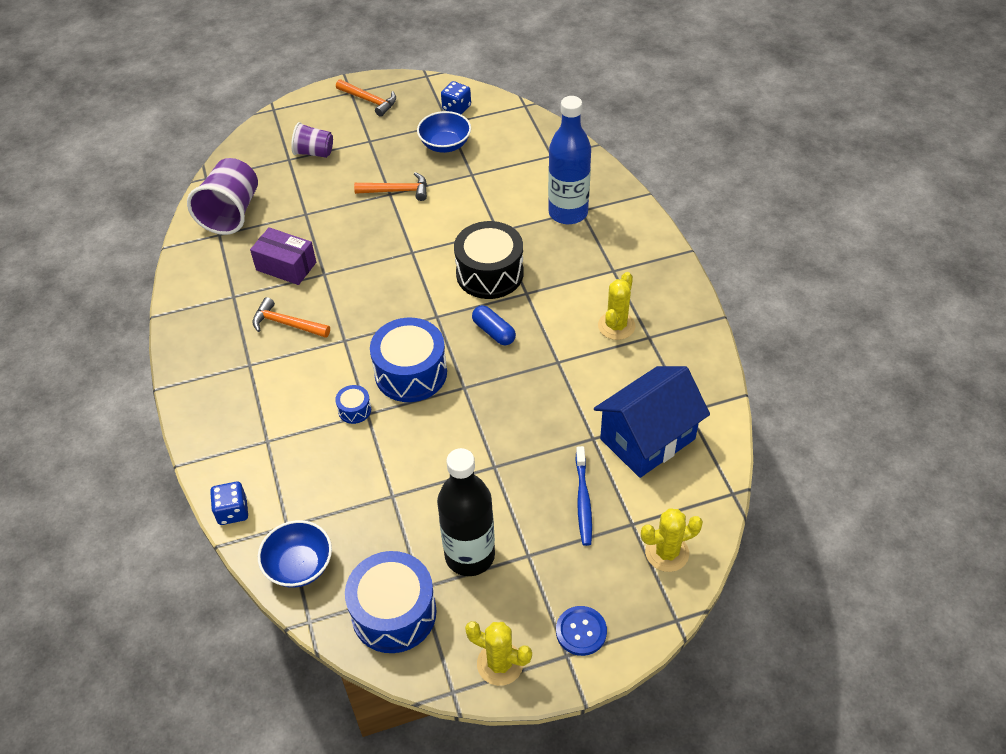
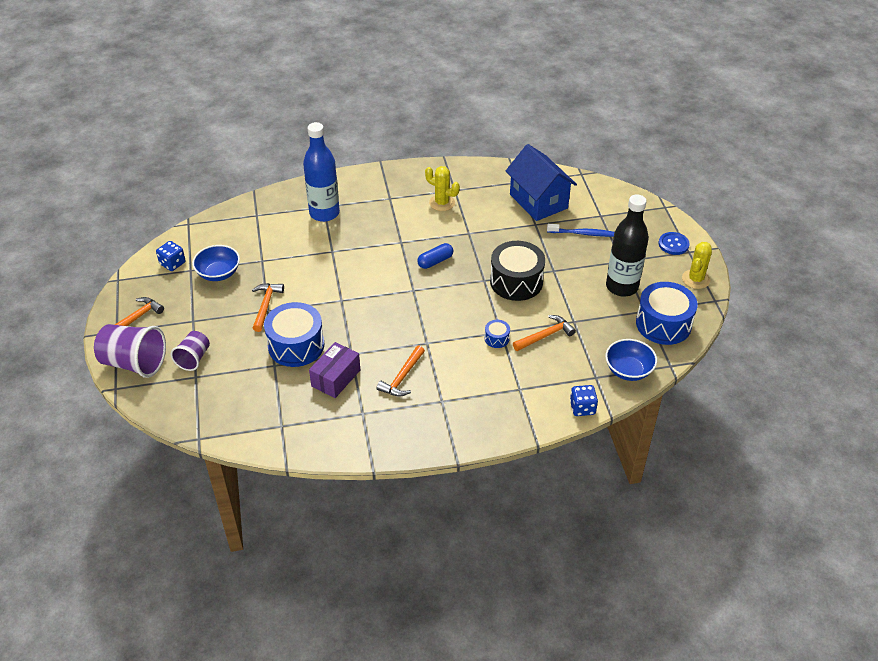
camera: 85 degrees left, 5 degrees down
(231, 213) = (255, 417): purple cup -> purple cup (134, 363)
(362, 463) = (545, 336): none -> orange hammer
(411, 373) = (466, 307): blue drum -> blue drum (296, 345)
(489, 273) = (376, 259): black drum -> black drum (516, 281)
(667, 553) = (621, 204): yellow cactus -> none

